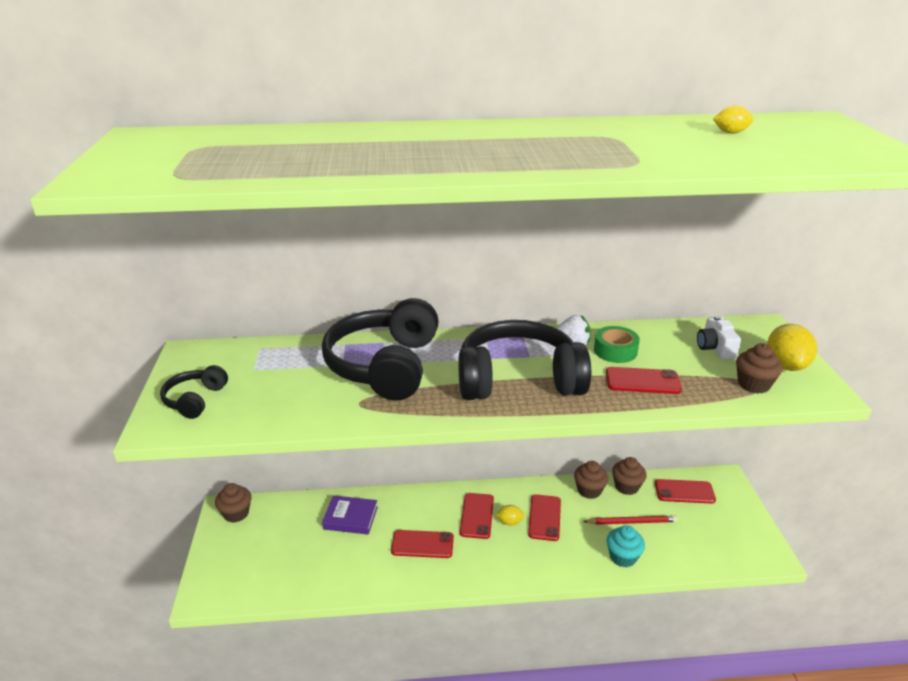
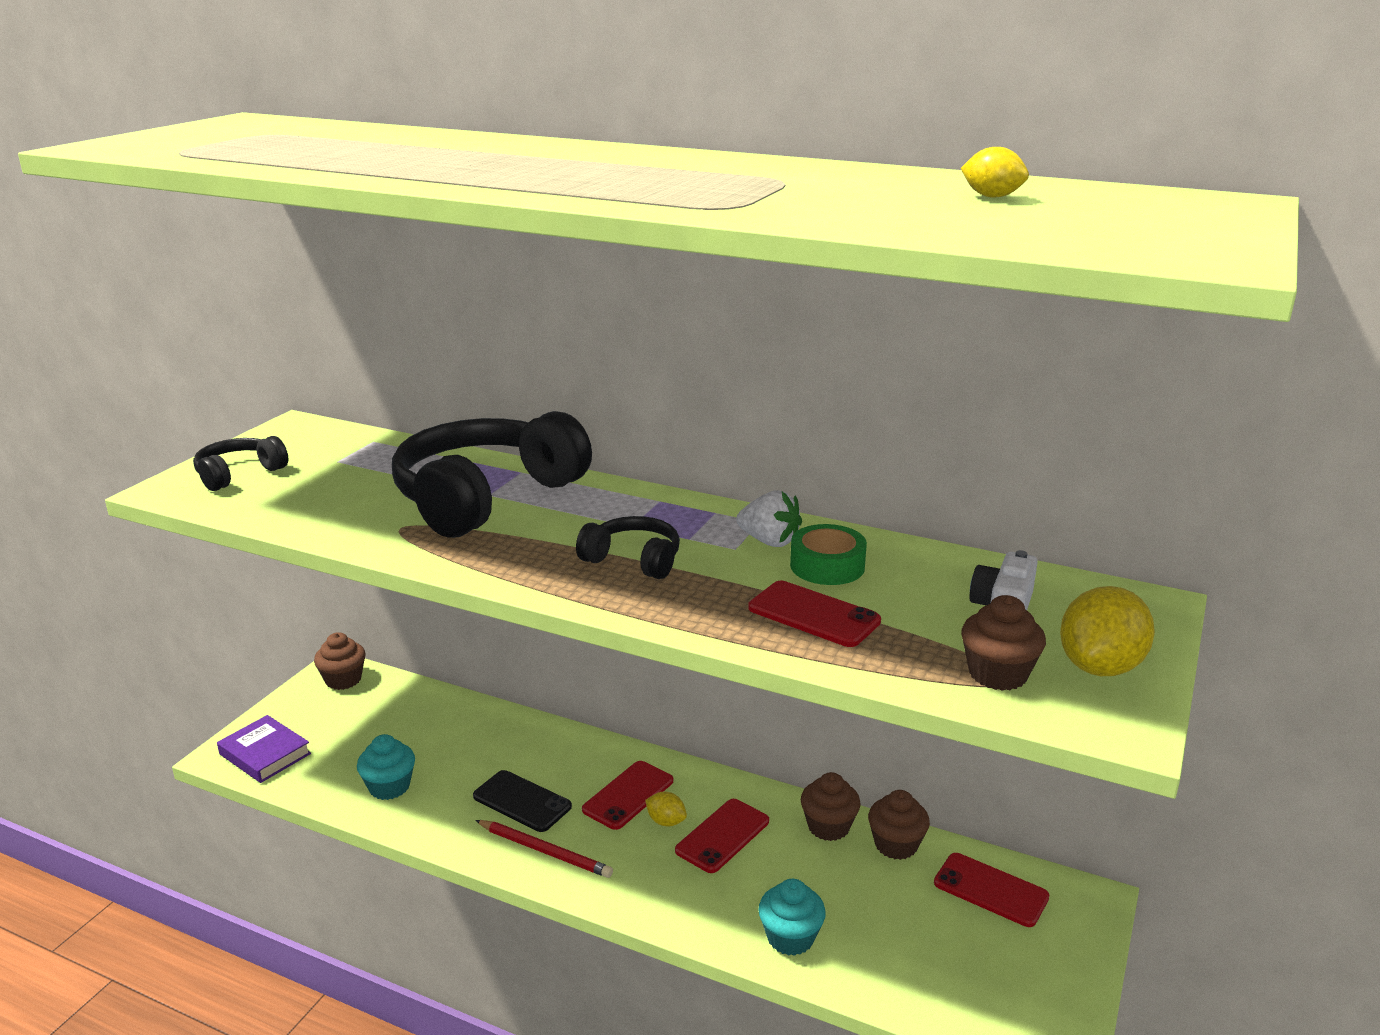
camera: 30 degrees right, 5 degrees down
(334, 569) = (389, 787): none -> turquoise cupcake
(350, 518) = (465, 734): purple book -> purple book (265, 754)
(422, 544) = (522, 801): red phone -> black phone
(518, 379) = (633, 560): black headphones -> black headphones, size x0.48
(632, 522) = (854, 896): red pencil -> red pencil (545, 851)

